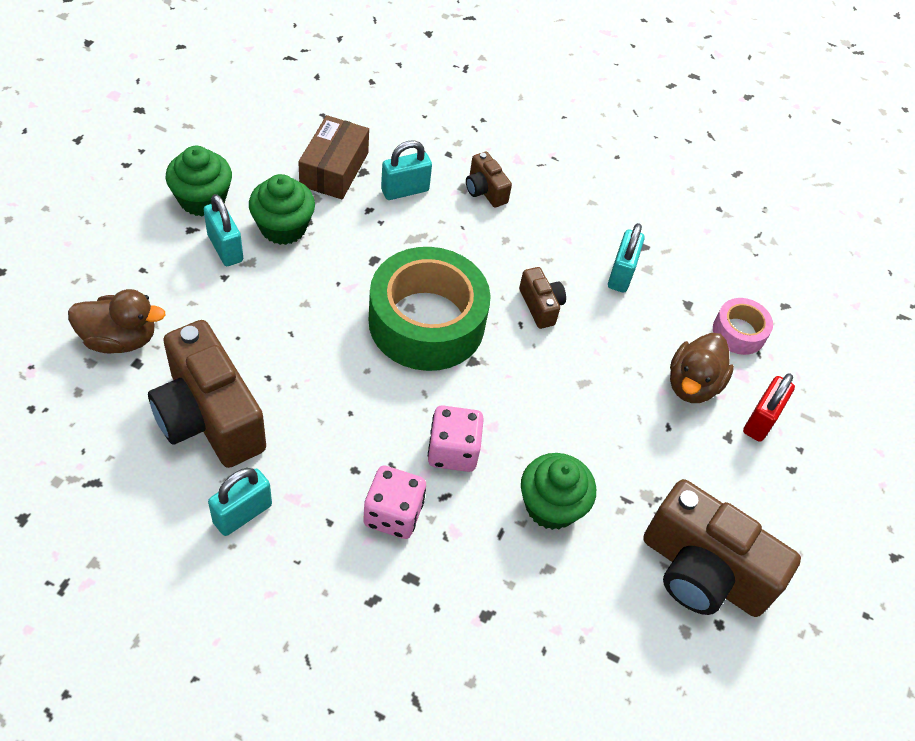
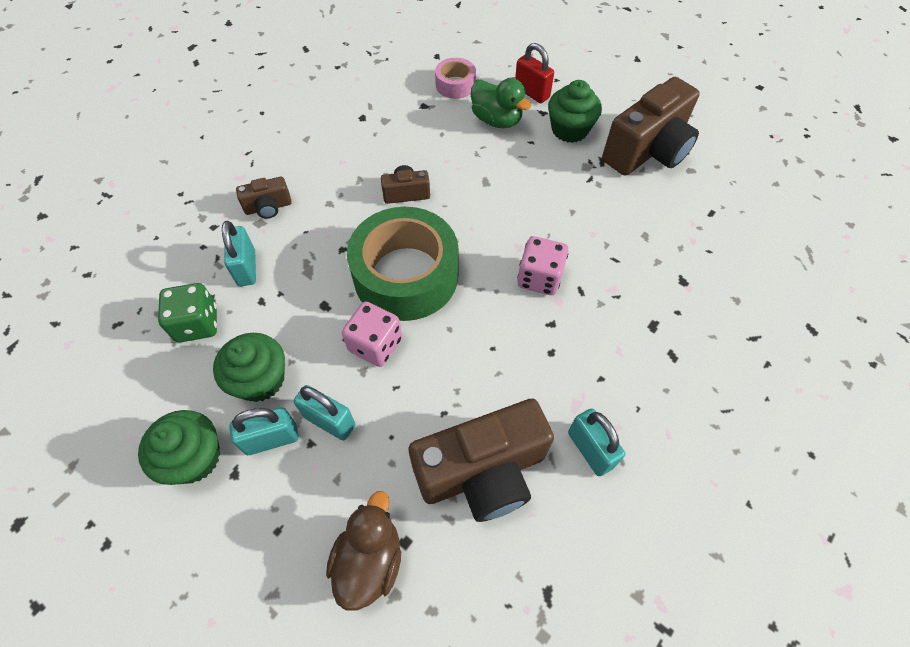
camera: 70 degrees left, 5 degrees up
(334, 169) = (197, 324): brown box -> green dice
(393, 514) = (595, 329): pink dice -> pink dice (375, 344)
(551, 506) = (593, 223): green cupcake -> green cupcake (569, 130)
(621, 274) = (386, 137): turquoise padlock -> turquoise padlock (329, 421)
(692, 384) = (496, 120): brown duck -> green duck

